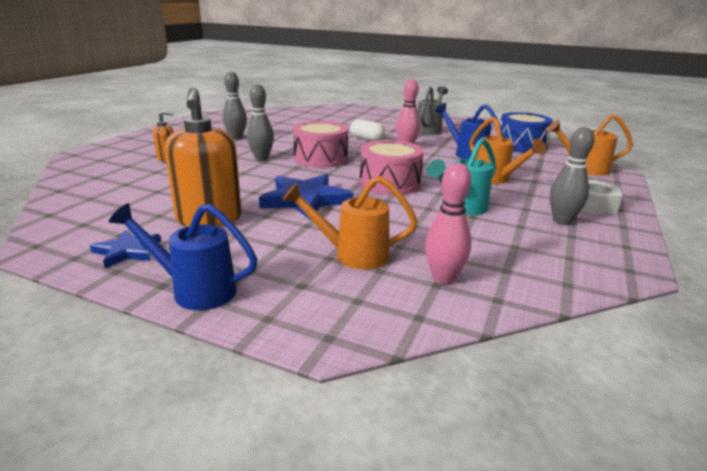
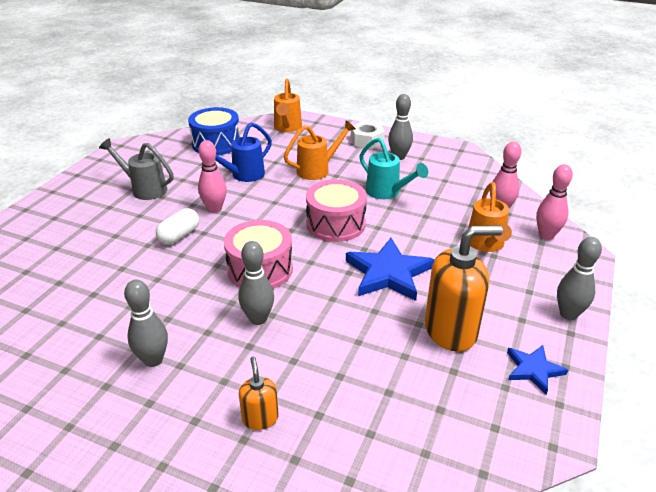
camera: 90 degrees left, 10 degrees up
(194, 290) = (568, 314): blue watering can -> grey bowling pin
(377, 308) = (546, 235): none -> pink bowling pin

